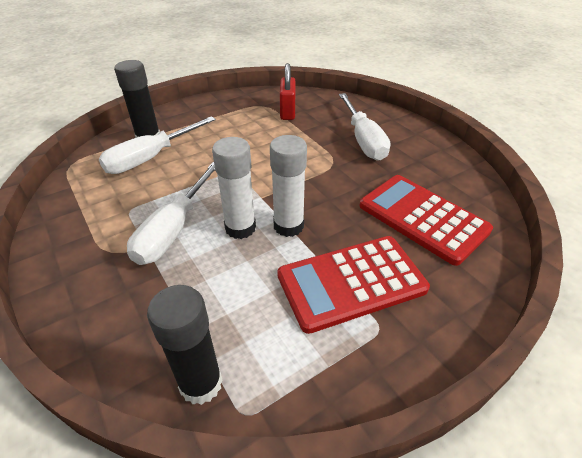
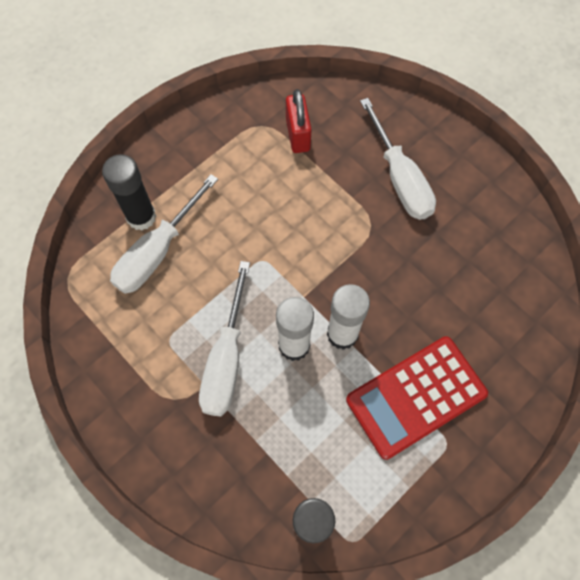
camera: 10 degrees left, 25 degrees up
(422, 218) = (476, 300): red calculator -> none

